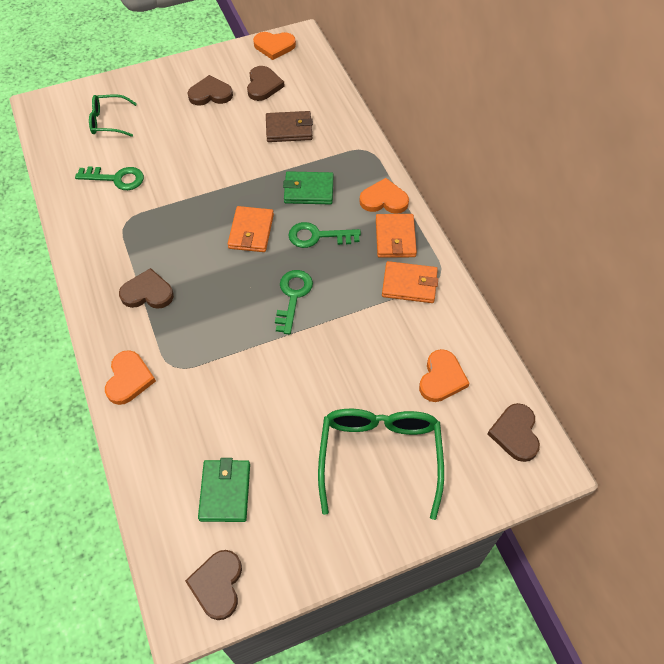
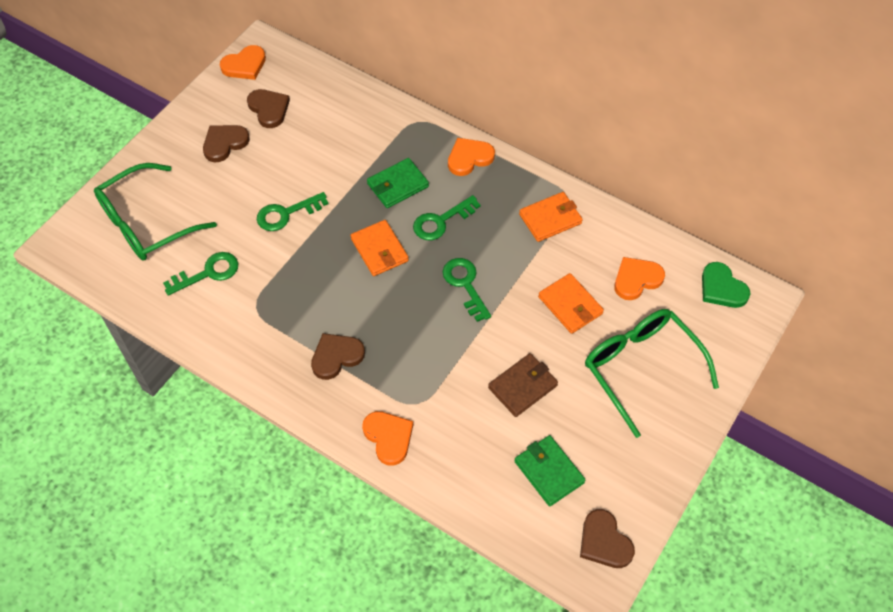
camera: 35 degrees left, 0 degrees up
(109, 121) = (147, 223): green glasses -> green glasses, size x1.79
(208, 167) = (286, 214): none -> green key
(289, 129) = (330, 138): brown wallet -> brown wallet (522, 386)
(395, 238) = (506, 186): orange wallet -> orange wallet (570, 305)
(441, 378) = (636, 279): orange heart -> orange heart turned 105 degrees counterclockwise
(515, 433) = (722, 288): brown heart -> green heart

